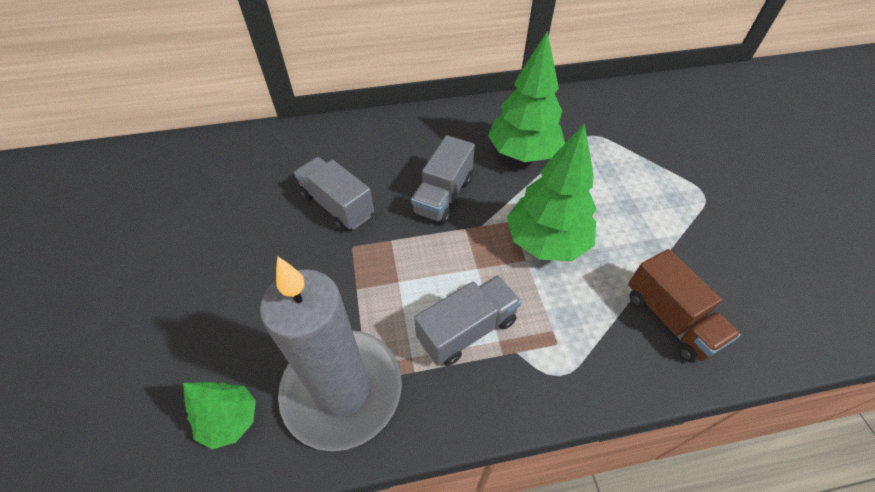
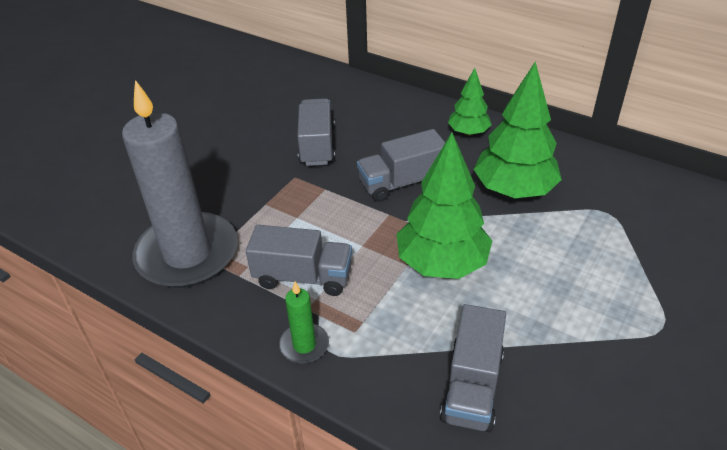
camera: 45 degrees right, 10 degrees down
(230, 420) = (117, 226): green tree -> green tree (468, 132)
(538, 387) = (304, 345): none -> green candle
(670, 319) = (472, 386): brown truck -> grey truck

